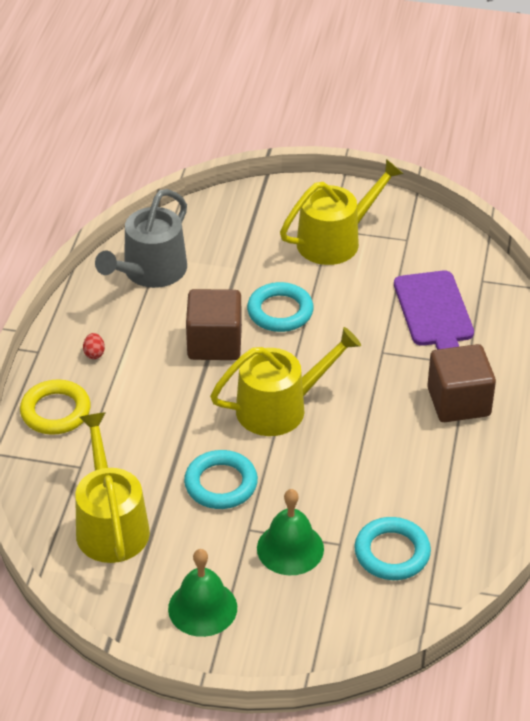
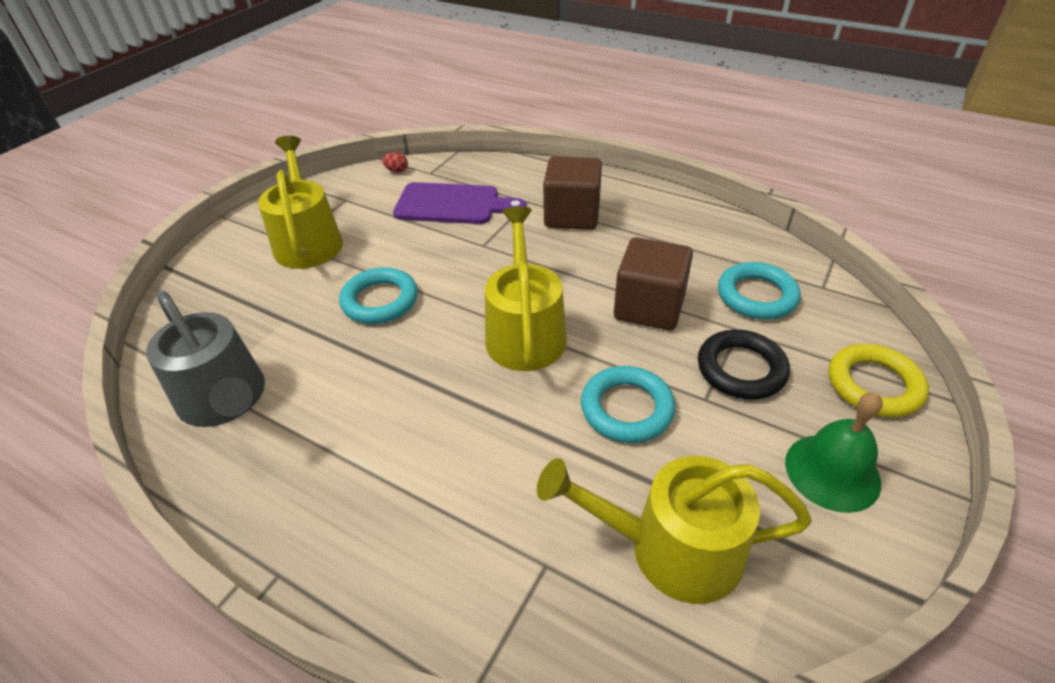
camera: 70 degrees left, 0 degrees up
(55, 411) = (419, 575): yellow ring -> yellow ring (874, 385)
(94, 353) = (331, 496): red egg -> red egg (397, 171)
(214, 343) = (393, 365): brown cube -> brown cube (649, 307)
(290, 548) = (741, 369): green bell -> black ring

